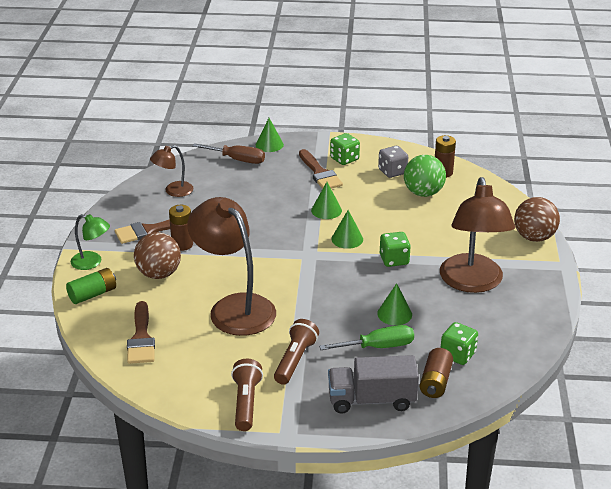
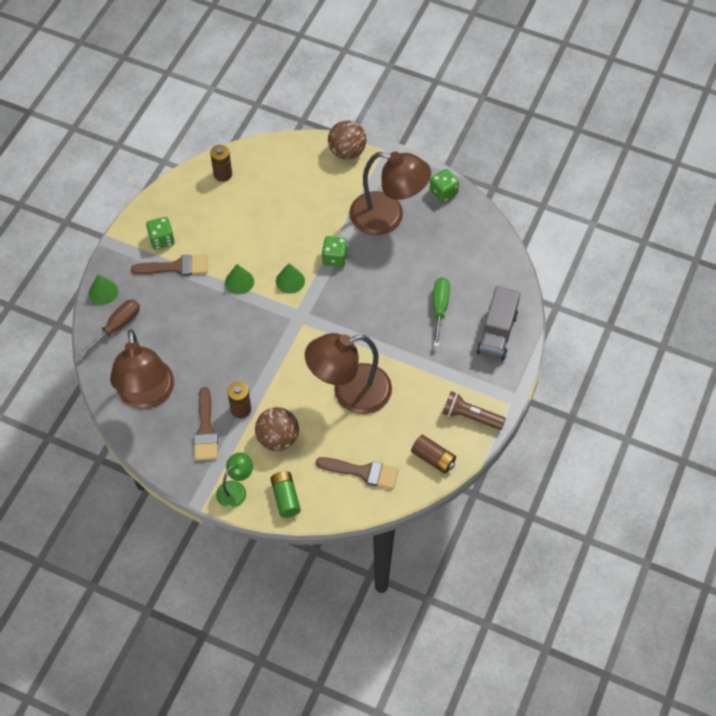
camera: 70 degrees left, 25 degrees up
(173, 191) = (147, 395): brown lamp -> brown lamp, size x2.02
(295, 360) = (434, 369): brown flashlight -> none
(392, 172) = (202, 211): grey dice -> none
(394, 314) = (404, 283): green cone -> none
(423, 193) = (247, 201): green ball -> none
(435, 382) = (492, 286): brown battery -> brown battery (433, 458)
(457, 355) = (468, 261): green dice -> green dice (443, 192)

